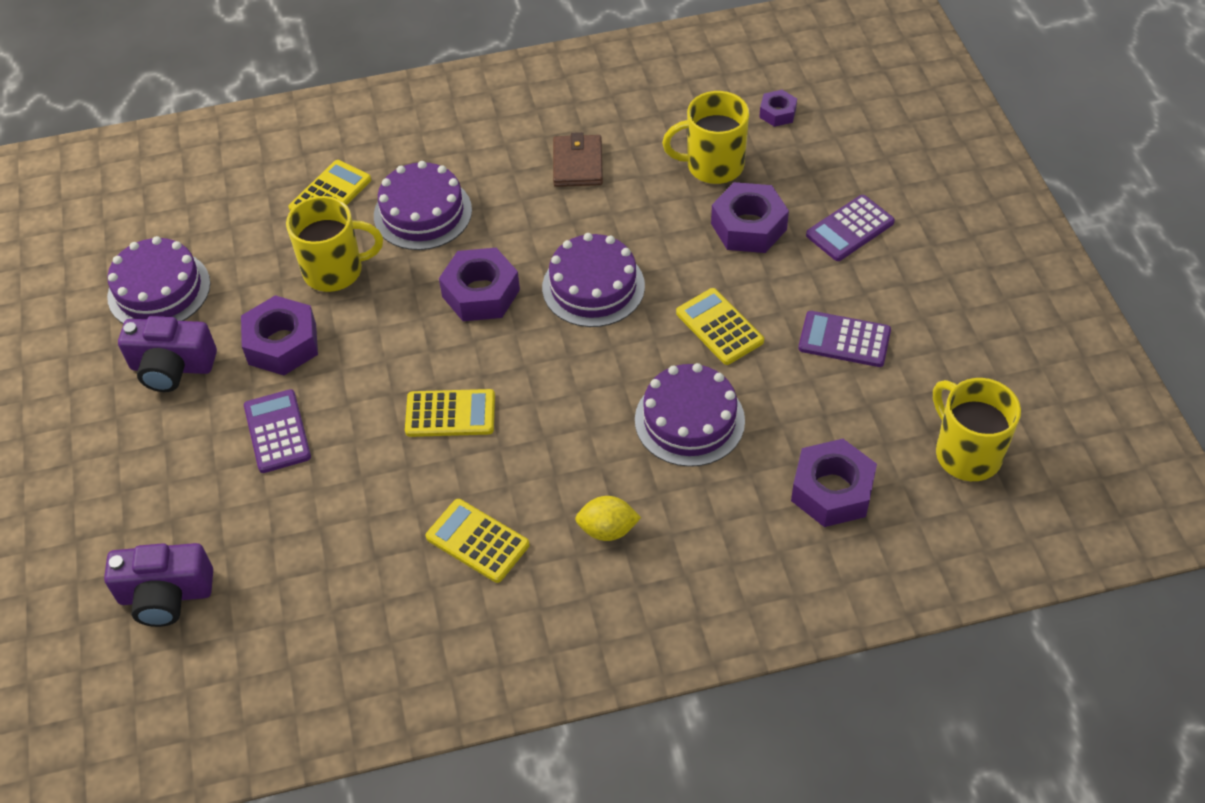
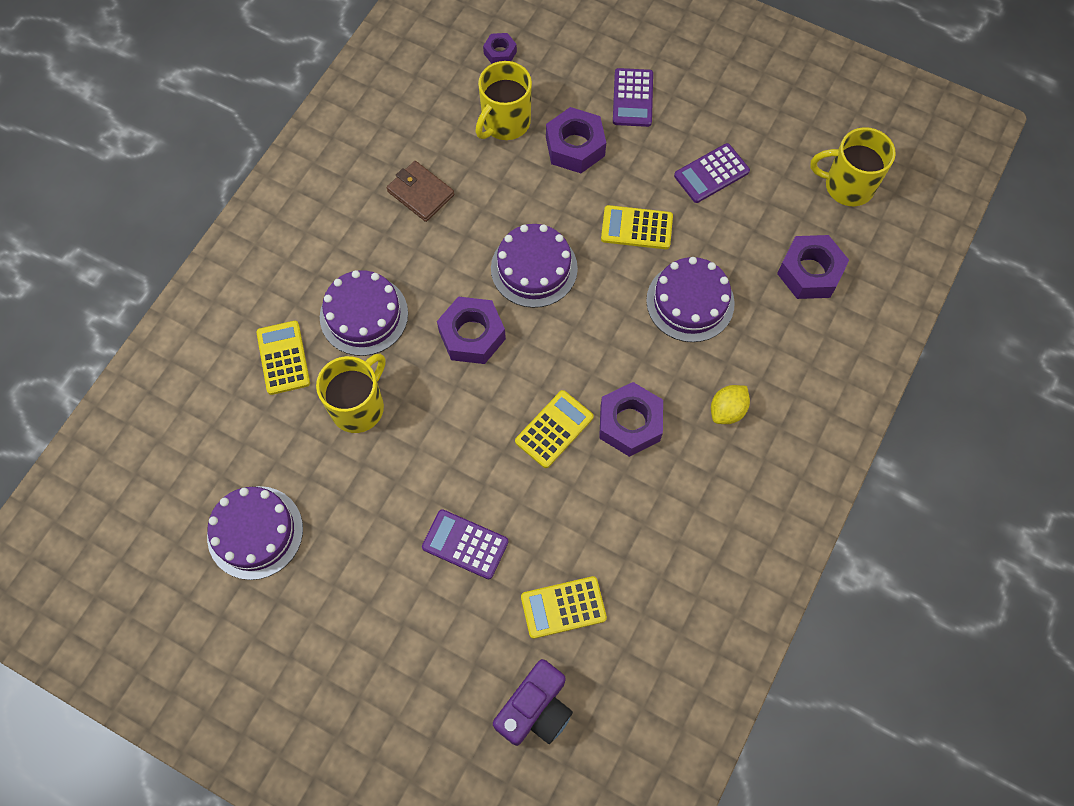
camera: 50 degrees left, 15 degrees up
(172, 367) = (338, 572): purple camera -> none
(282, 344) = (391, 487): purple nut -> purple nut (630, 423)
(477, 541) = (668, 489): yellow calculator -> yellow calculator (563, 607)

